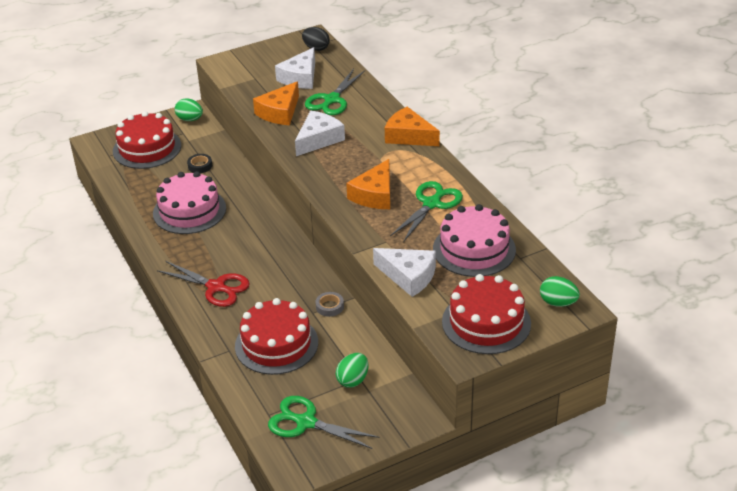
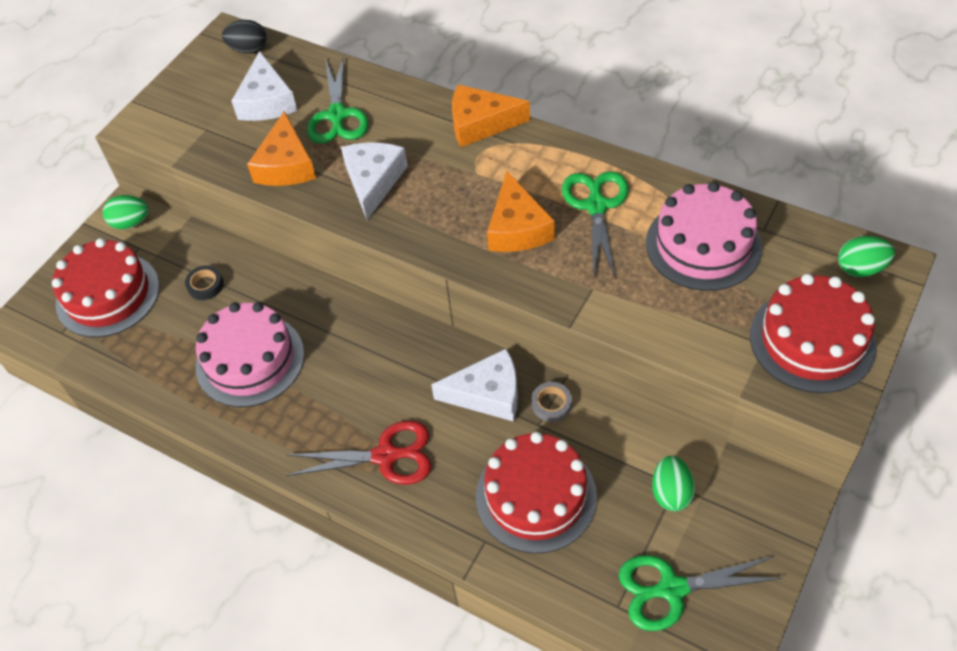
camera: 30 degrees left, 15 degrees up
(408, 276) = (666, 324): white cheese -> white cheese (487, 394)

